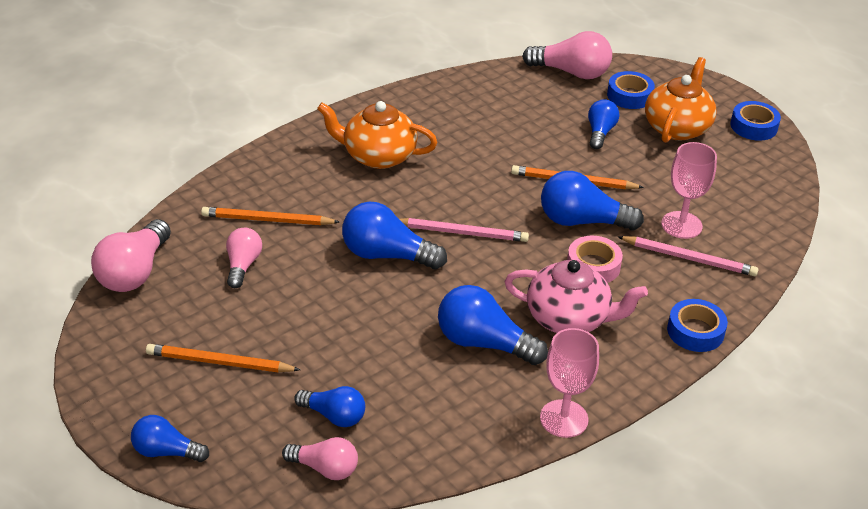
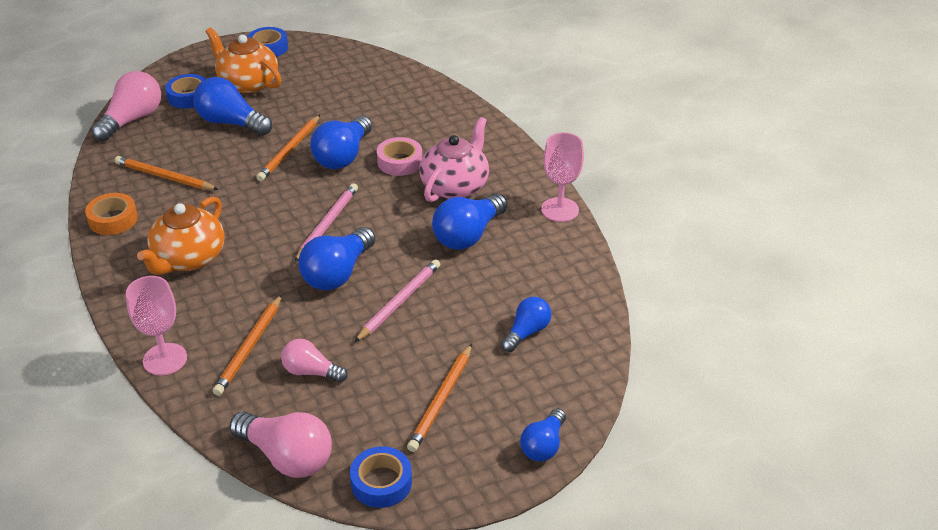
camera: 75 degrees left, 0 degrees up
(325, 468) = (583, 345): pink light bulb -> none
(417, 100) = (113, 219): none -> orange tape
(491, 113) = (164, 177): none -> orange pencil
(600, 133) = (231, 123): blue light bulb -> blue light bulb, size x1.62
(681, 225) = (370, 109): pink goblet -> pink goblet (165, 359)
(689, 258) = (410, 115): pink pencil -> pink pencil (399, 302)
(695, 331) = (489, 130): blue tape -> blue tape (381, 482)

